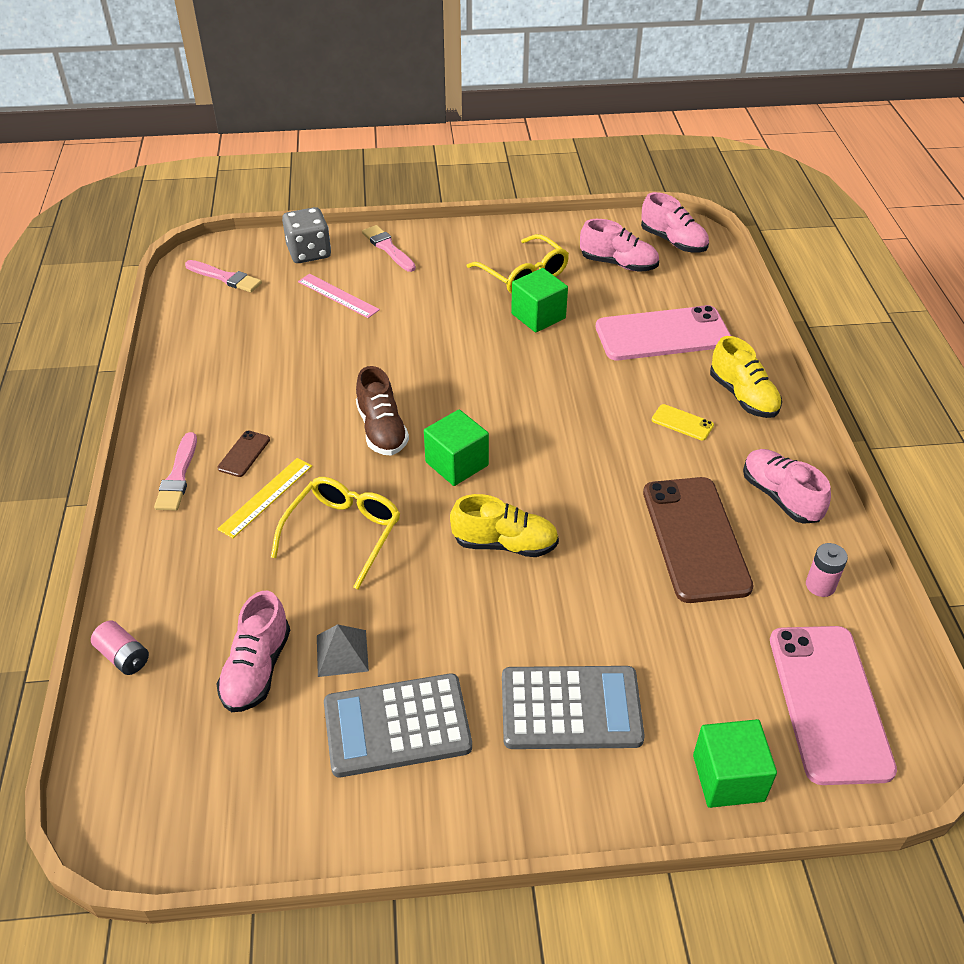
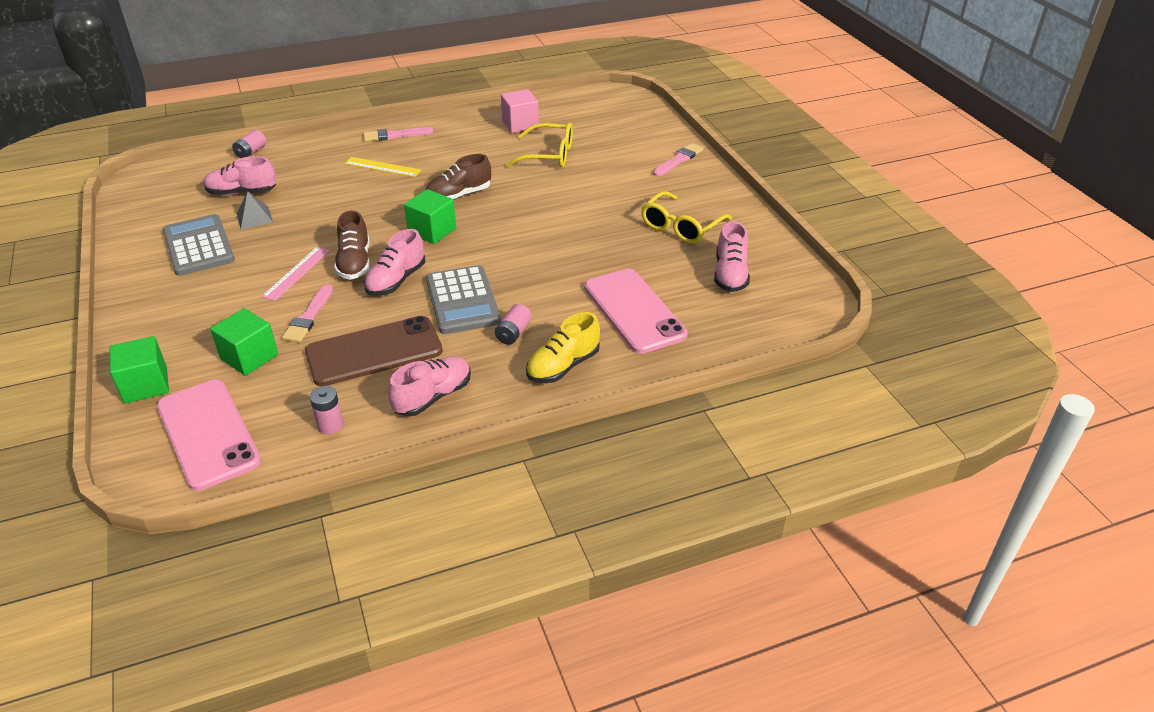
camera: 75 degrees right, 5 degrees down
(225, 278) = (601, 107): pink brush -> pink brush (309, 317)
(226, 351) = (520, 124): none -> pink cube
(244, 454) = (420, 151): brown phone -> none
(309, 252) = (651, 130): grey dice -> none
(338, 296) = (604, 151): pink ruler -> pink ruler (296, 273)
(343, 533) = (355, 199): yellow glasses -> yellow glasses (549, 155)
(505, 544) = (354, 263): yellow shoe -> brown shoe
(538, 316) = (626, 242): green cube -> green cube (249, 357)
(571, 709) = (208, 310): grey calculator -> grey calculator (462, 301)
(673, 241) = (791, 303): pink shoe -> pink shoe (396, 280)
(682, 422) = (513, 333): yellow phone -> pink battery
(829, 703) = (208, 434): pink phone -> pink phone turned 75 degrees clockwise

